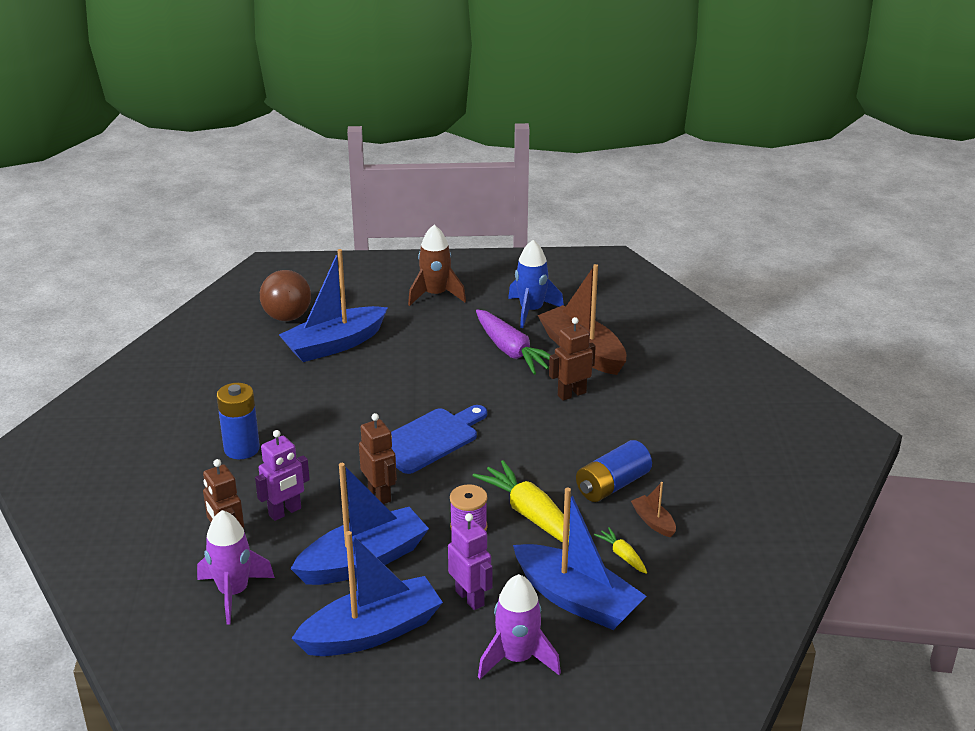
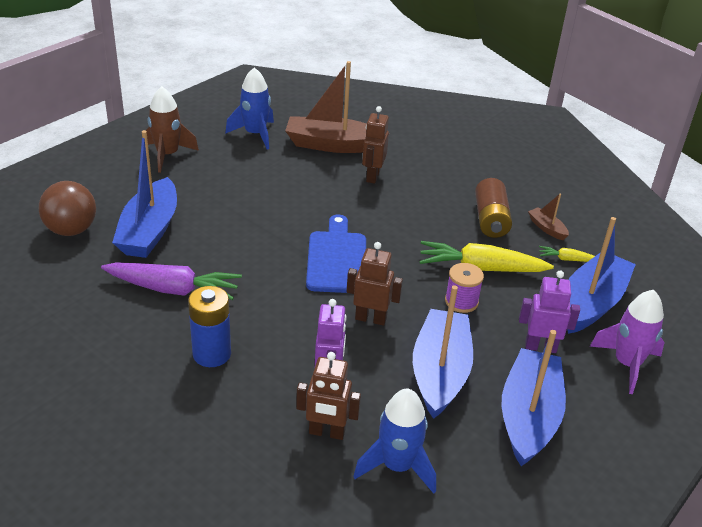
camera: 50 degrees left, 5 degrees up
(233, 593) = (397, 466): purple rocket -> blue rocket
(511, 351) = (288, 168): purple carrot -> purple carrot (173, 289)
(576, 599) = (591, 303): blue boat -> blue boat turned 45 degrees counterclockwise
(612, 485) = (490, 220): blue battery -> brown battery
(653, 522) = (547, 228): brown boat -> brown boat turned 45 degrees clockwise

